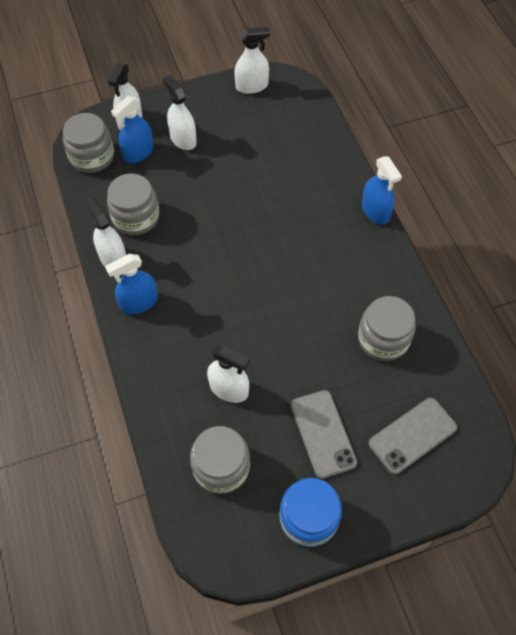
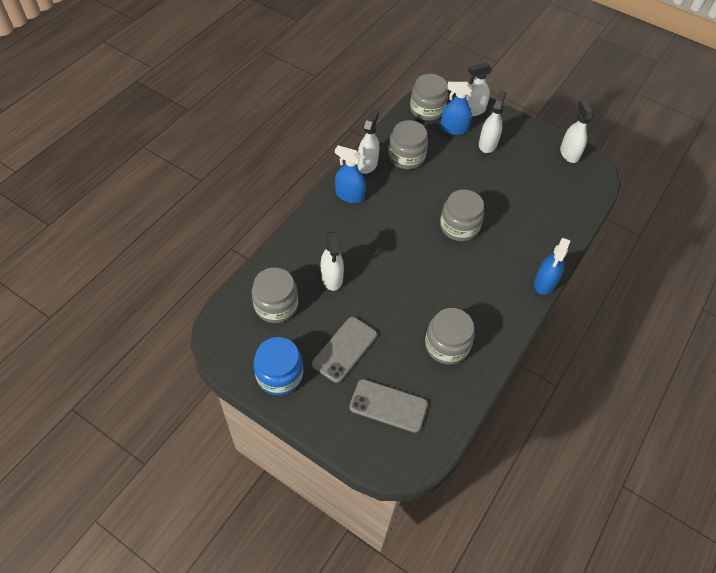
camera: 50 degrees right, 5 degrees down
(252, 86) = (569, 153): white spray bottle -> white spray bottle turned 135 degrees counterclockwise
(260, 233) = (459, 226): none -> grey jar

